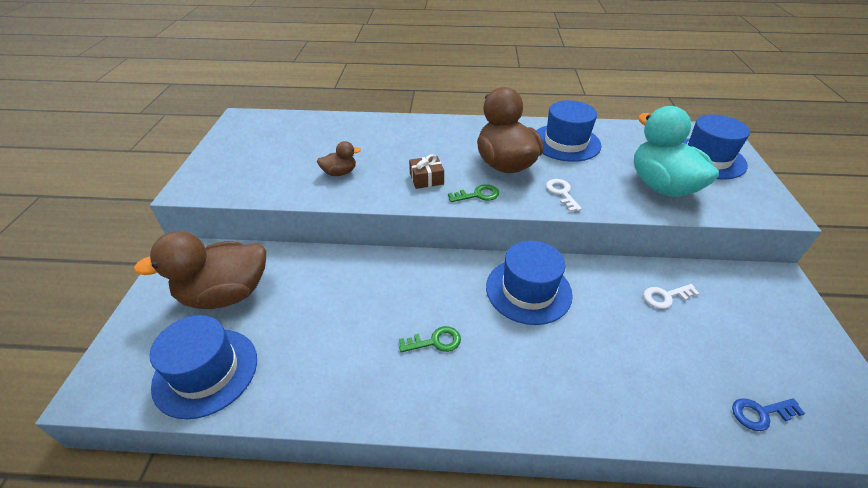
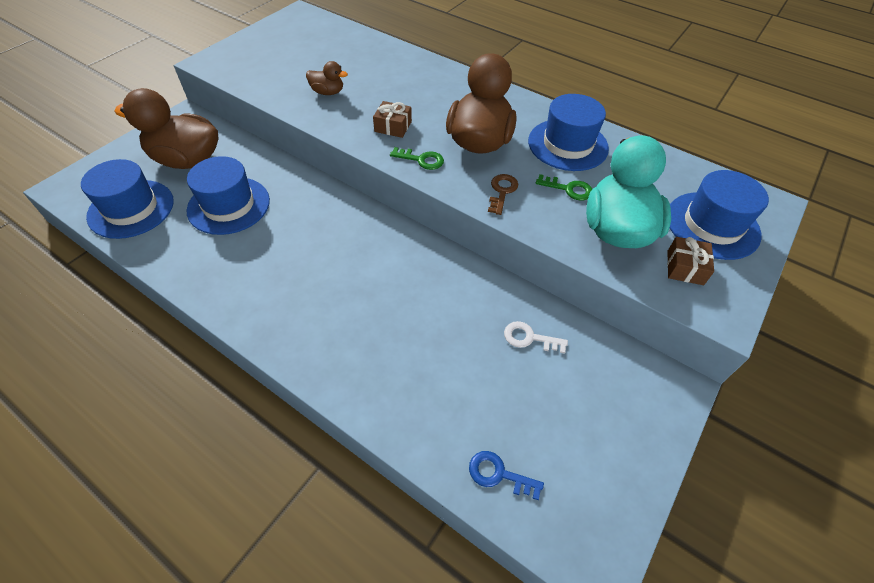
camera: 30 degrees right, 10 degrees up
(435, 341) = (294, 268): green key -> green key (569, 189)
(528, 290) = (408, 268): blue hat -> blue hat (229, 205)
(561, 193) = (502, 191): white key -> brown key
(726, 192) = (685, 267): none -> brown gift

